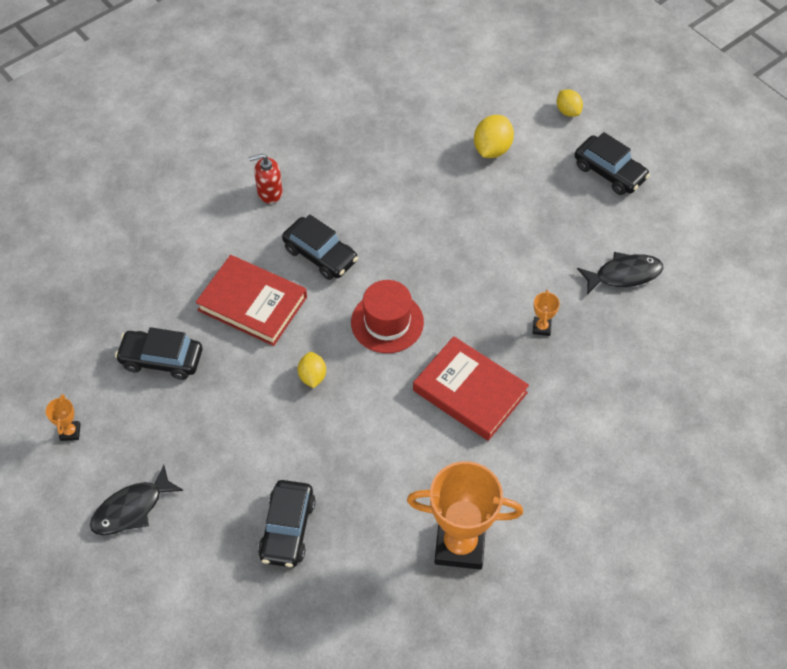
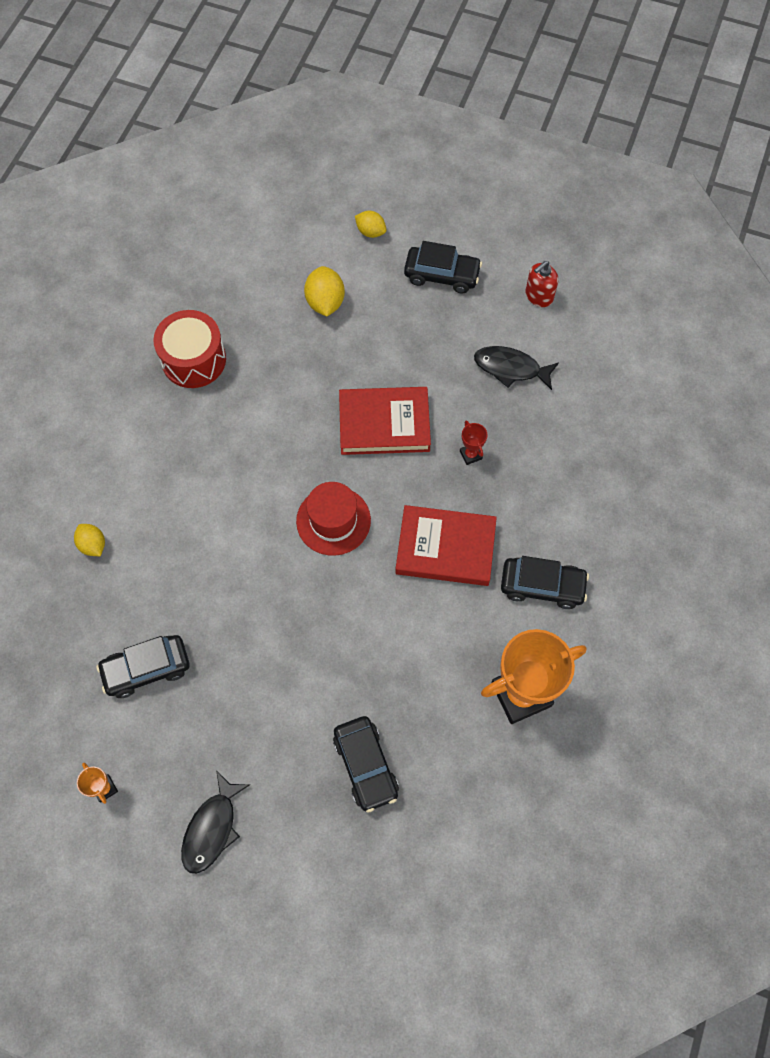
camera: 30 degrees left, 10 degrees up
(252, 304) = (198, 568): red book -> red book (384, 424)
(269, 192) = (144, 447): red soap dispenser -> red soap dispenser (539, 296)
(312, 376) = (298, 609): yellow lemon -> yellow lemon (93, 545)
(320, 255) = (232, 486): black car -> black car (542, 586)
(353, 144) = (194, 360): none -> red drum
(541, 327) = (470, 455): orange trophy -> red trophy
(624, 275) = (510, 368): black fish -> black fish turned 120 degrees counterclockwise

